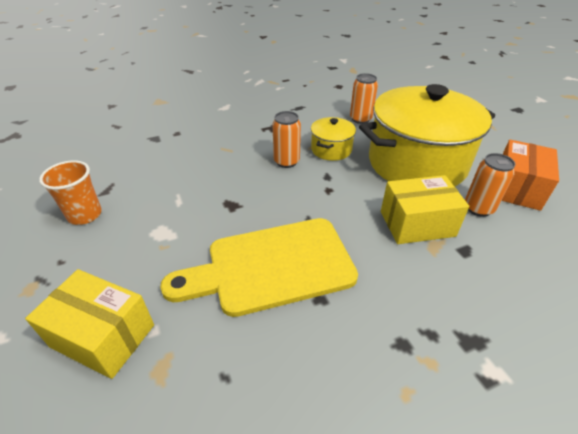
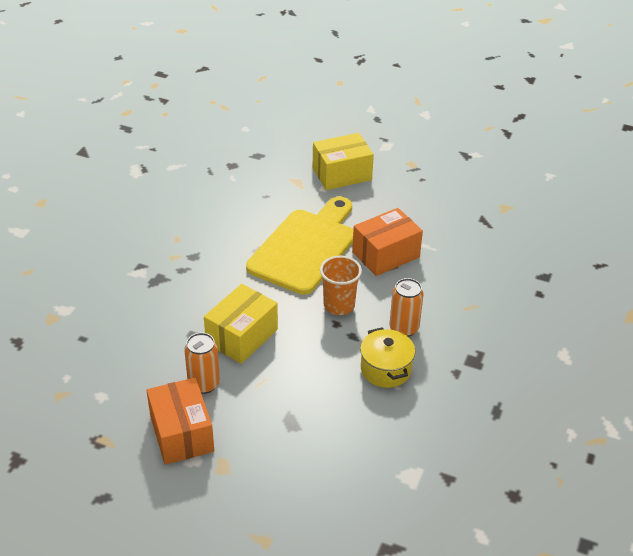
camera: 135 degrees right, 0 degrees up
(85, 215) = (462, 202): orange cup -> orange cup (339, 305)
(218, 213) = (386, 255): none -> orange box
(360, 119) = (411, 439): orange can -> none
(416, 163) = (293, 406): yellow pot -> none

